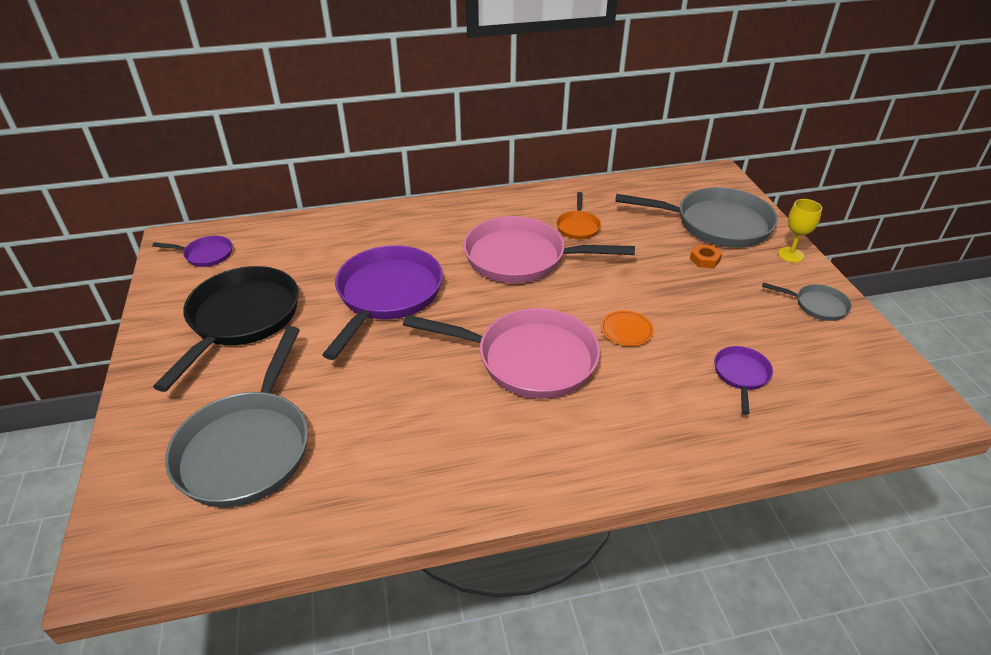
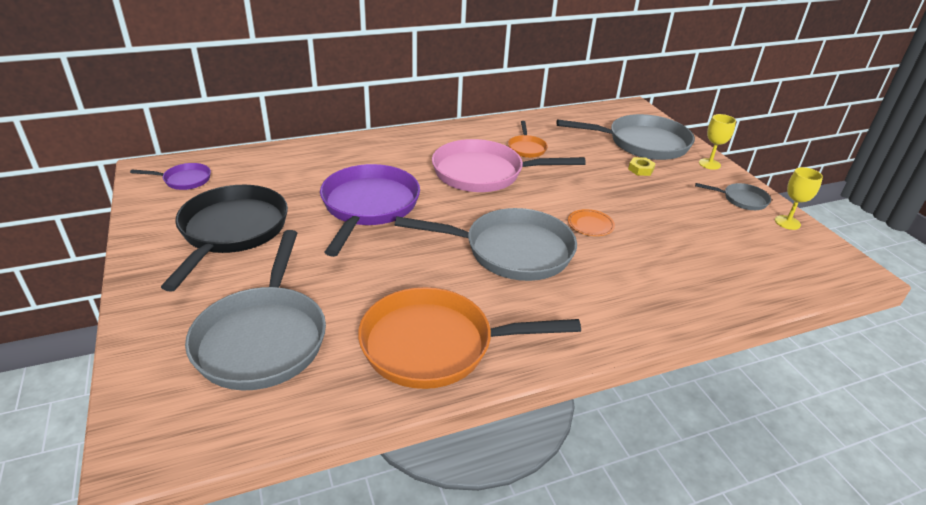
camera: 10 degrees left, 5 degrees down
(420, 469) = (435, 345): none -> orange pan
(529, 359) = (511, 251): pink pan -> grey pan
(704, 259) = (640, 169): orange nut -> yellow nut
(741, 375) = (696, 254): purple pan -> none
(865, 339) = (787, 222): none -> yellow goblet

